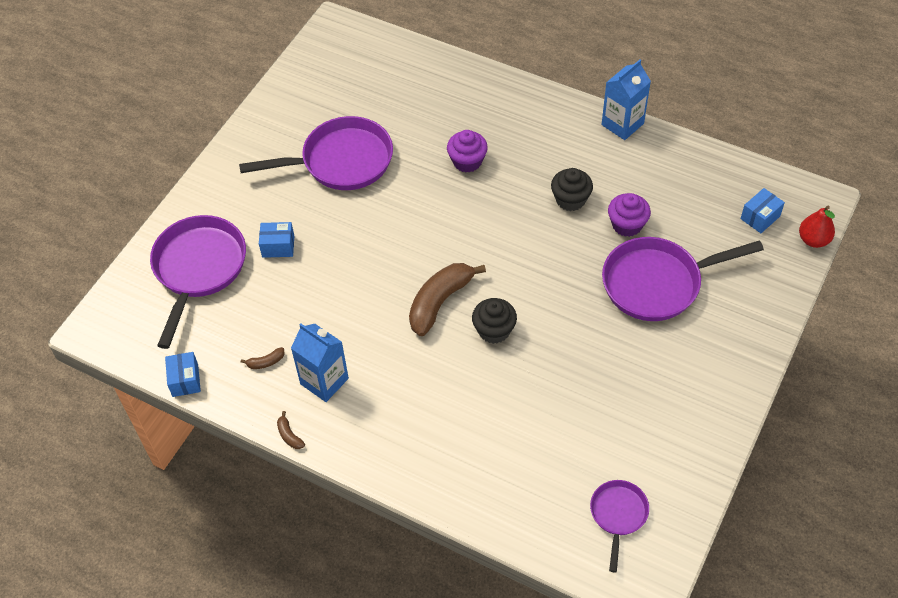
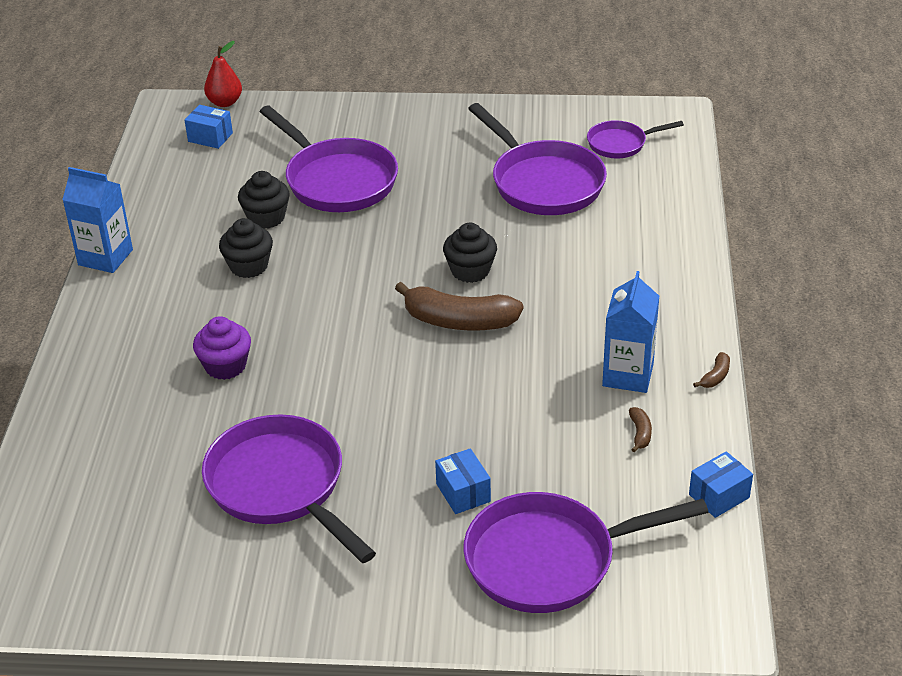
camera: 115 degrees left, 15 degrees down
(266, 362) = (640, 433): brown banana -> brown banana turned 45 degrees clockwise
(586, 427) = (543, 183): none -> purple pan
(627, 225) = (266, 218): purple cupcake -> black cupcake

